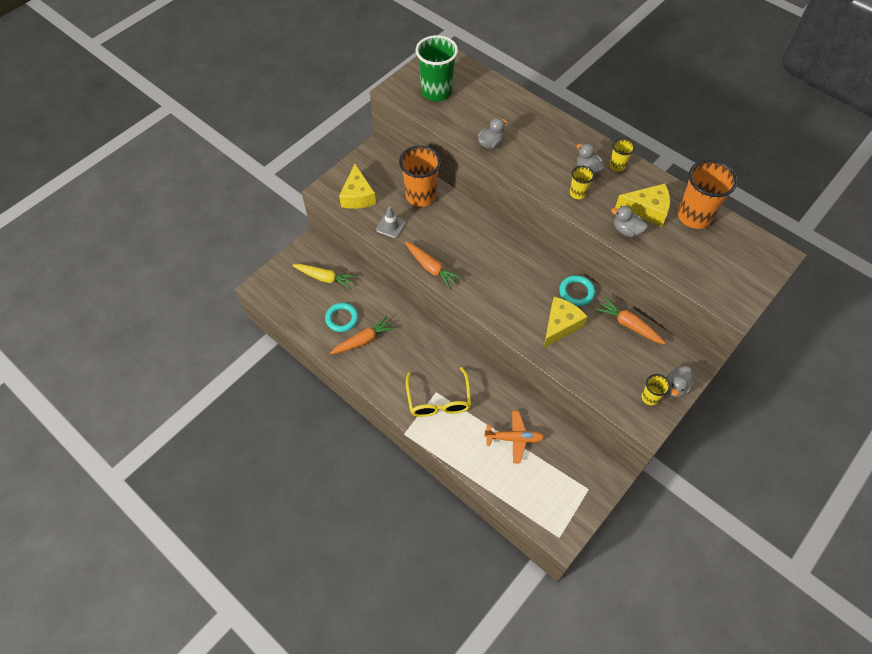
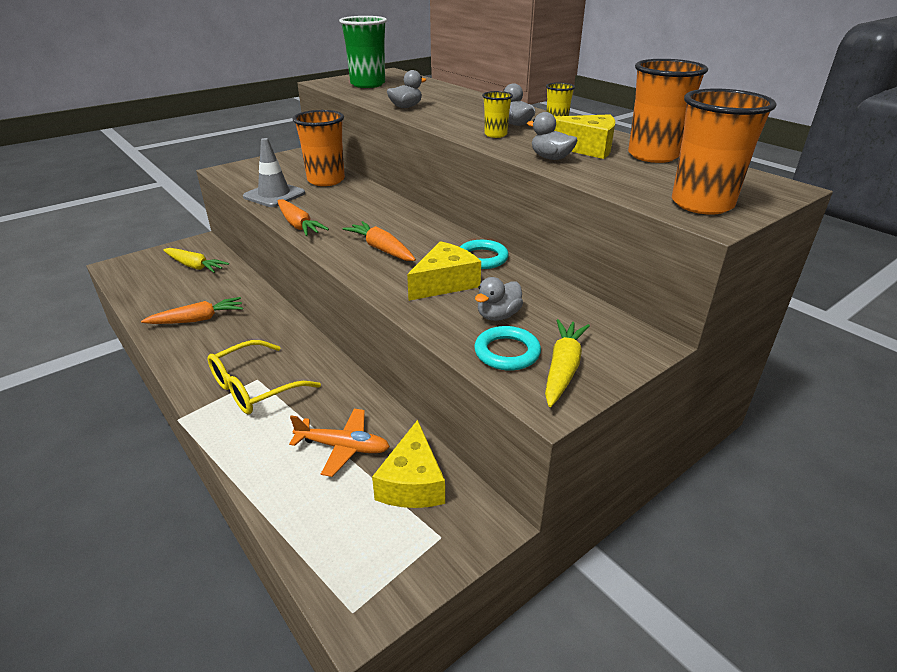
camera: 10 degrees right, 25 degrees down
(342, 318) = (186, 299): turquoise ring -> turquoise ring (507, 352)
(357, 196) = (254, 175): yellow cheese -> yellow cheese (412, 482)
(391, 226) = (274, 195): grey traffic cone -> grey traffic cone, size x1.54
(438, 400) = (255, 387): yellow glasses -> yellow glasses turned 45 degrees clockwise
(628, 325) = (549, 292): orange carrot -> orange carrot (381, 249)
(650, 397) = (563, 369): yellow cup -> yellow carrot
(676, 387) = (612, 362): grey duck -> grey duck (498, 316)
(729, 287) = (702, 204): none -> orange cup

